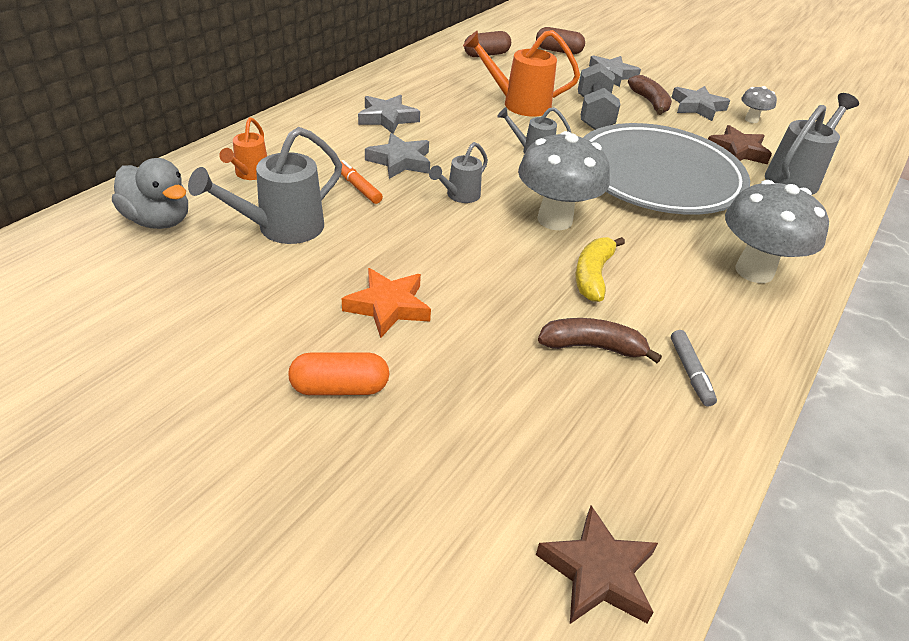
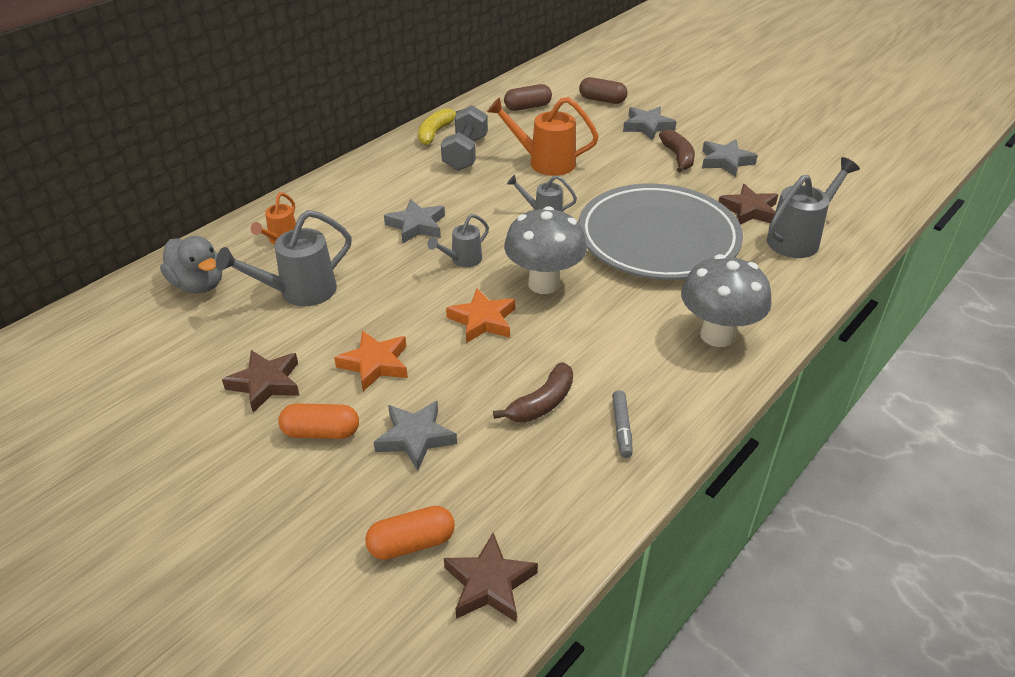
camera: 10 degrees right, 0 degrees up
(259, 331) = (266, 383): none -> brown star
(358, 187) = (373, 252): orange marker -> none
(387, 118) = (415, 181): grey star -> grey star (415, 438)
(486, 524) = (411, 543): none -> orange capsule
(499, 258) = (483, 320): none -> orange star
(592, 347) = (542, 403): brown banana -> brown banana turned 120 degrees clockwise
(593, 275) = (563, 338): yellow banana -> yellow banana (435, 132)
(594, 114) = (616, 172): grey dumbbell -> grey dumbbell (465, 153)
(751, 120) = (777, 175): grey mushroom -> none

